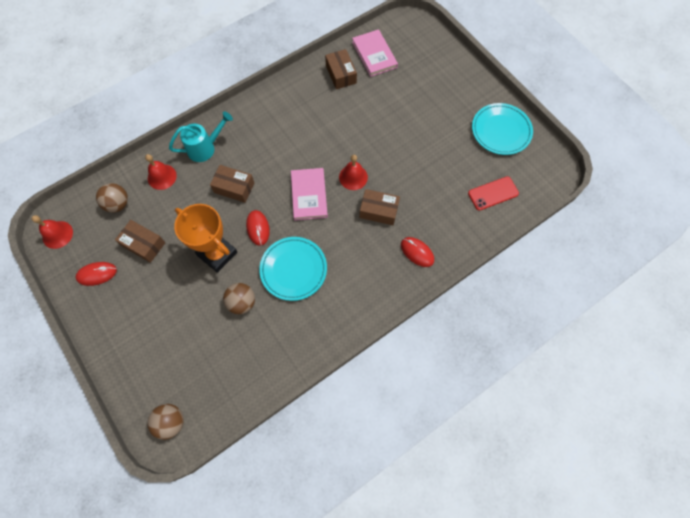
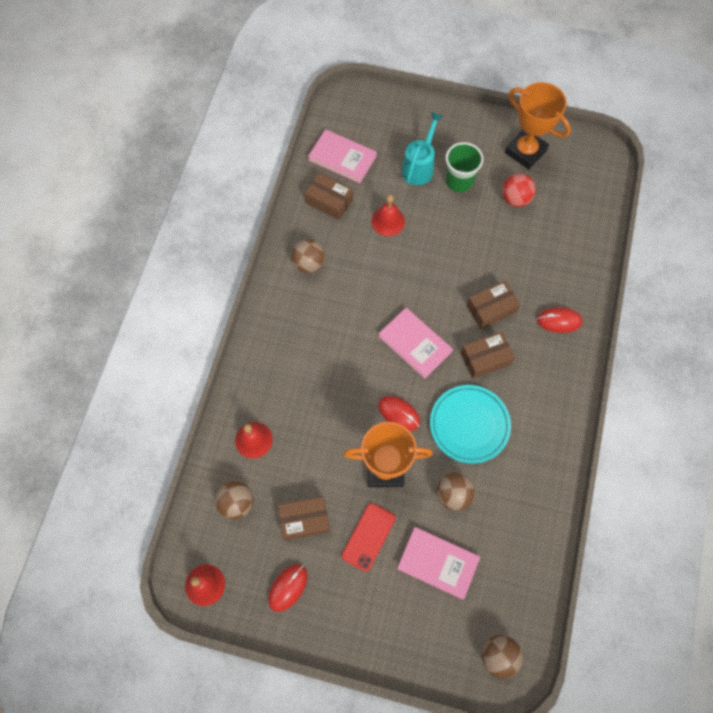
camera: 40 degrees left, 0 degrees up
(192, 334) = (438, 563): none -> pink book
(205, 148) = (268, 377): turquoise watering can -> turquoise watering can (419, 167)
(234, 187) = (337, 393): brown box -> brown box (485, 358)
(292, 101) = (309, 263): none -> brown ball
(353, 177) = (438, 295): red bell -> red bell (388, 221)
(436, 118) = (459, 181): none -> green cup
(464, 155) = (515, 199): none -> red ball
(493, 193) = (571, 216): red phone -> red phone (368, 537)
(501, 131) = (525, 151): turquoise plate -> orange trophy

